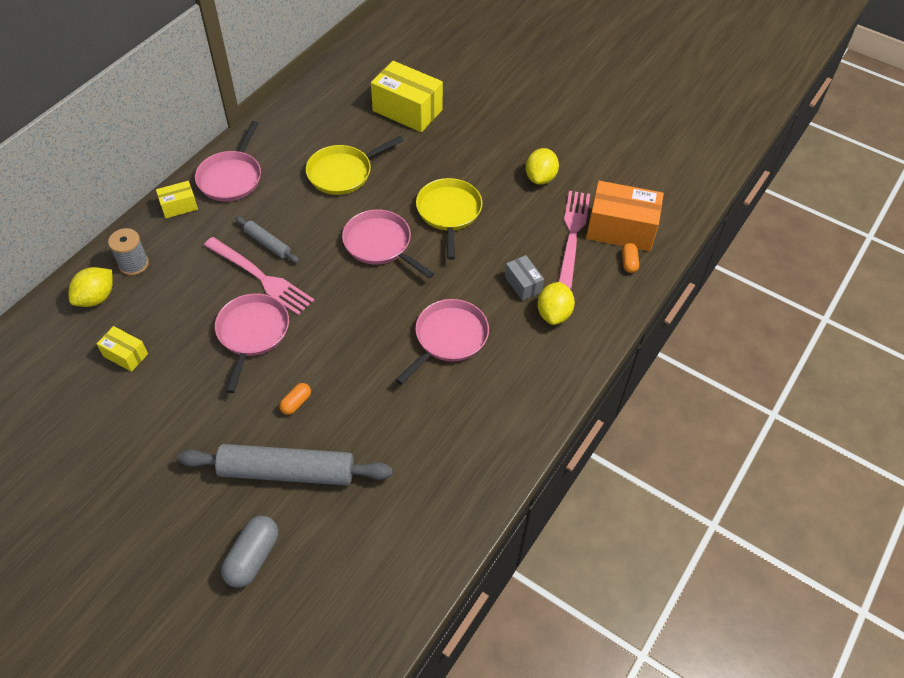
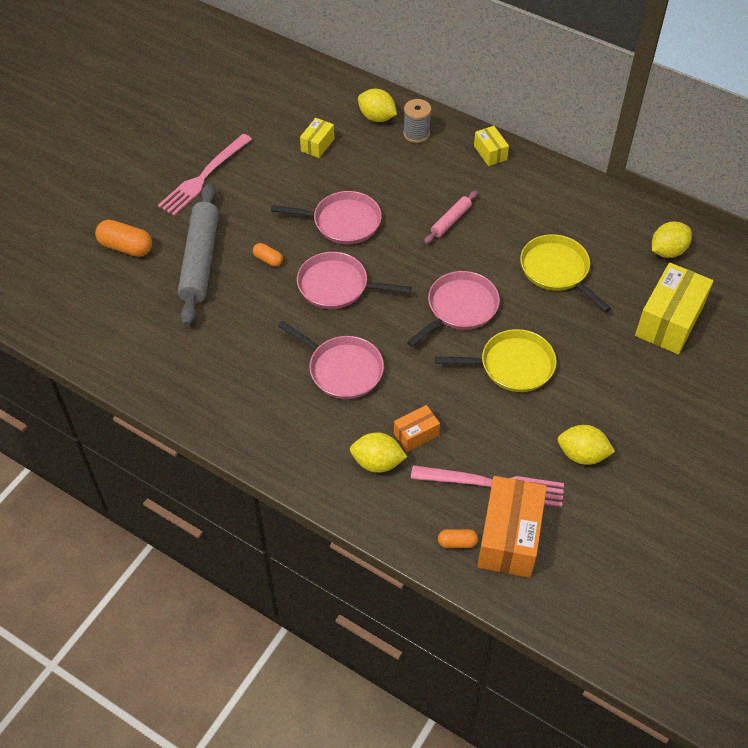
camera: 90 degrees right, 0 degrees up
(231, 177) = (534, 184): pink pan -> pink pan (337, 286)
(253, 557) = (126, 247): grey capsule -> orange capsule
(261, 277) = (408, 220): pink fork -> pink fork (204, 177)
(267, 243) = (450, 221): grey rolling pin -> pink rolling pin
(330, 101) = (667, 251): none -> yellow lemon
(523, 284) = (416, 434): grey box -> orange box

